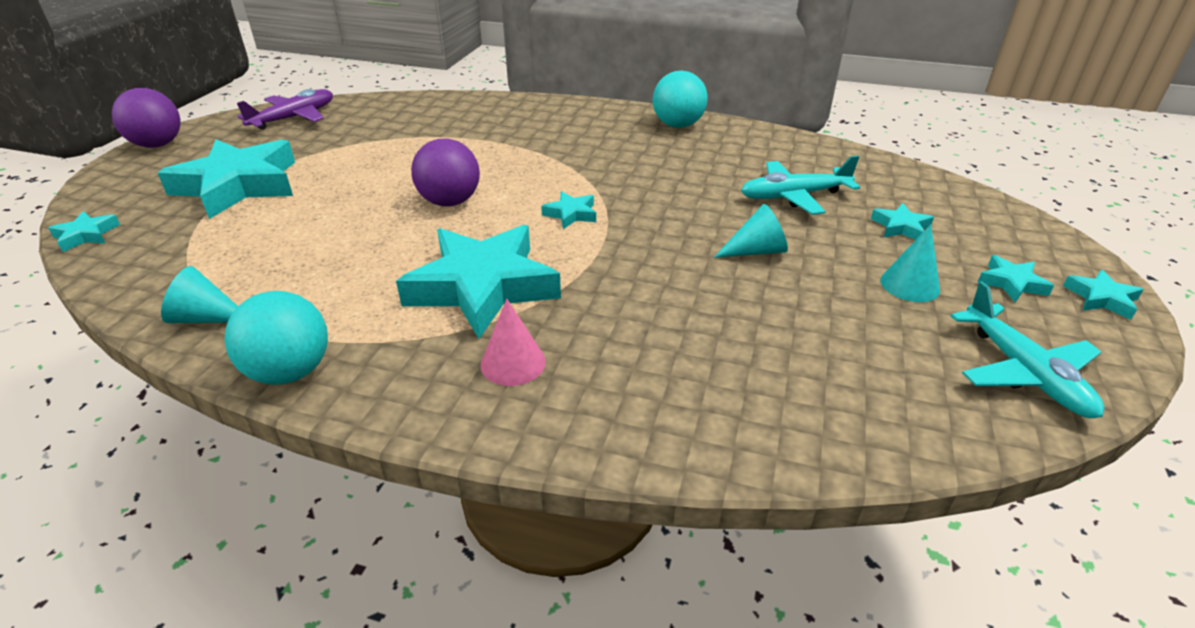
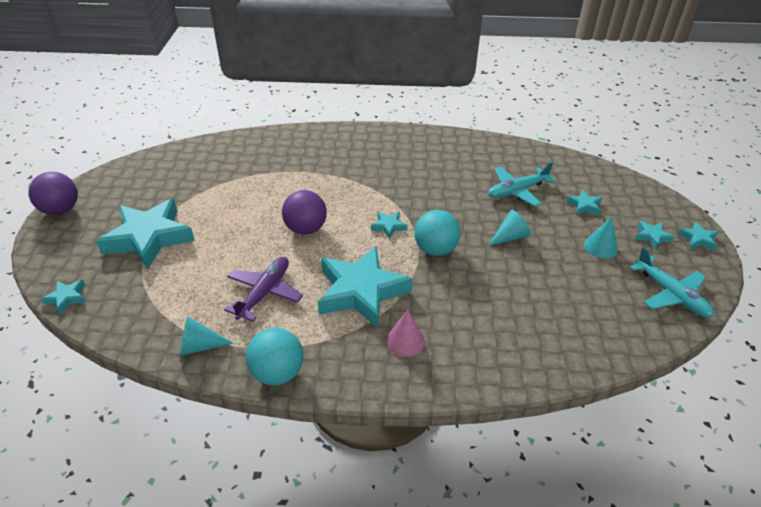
camera: 15 degrees left, 5 degrees up
(294, 118) = (150, 170): purple plane -> purple plane (264, 293)
(678, 125) = (424, 141): turquoise ball -> turquoise ball (435, 249)

